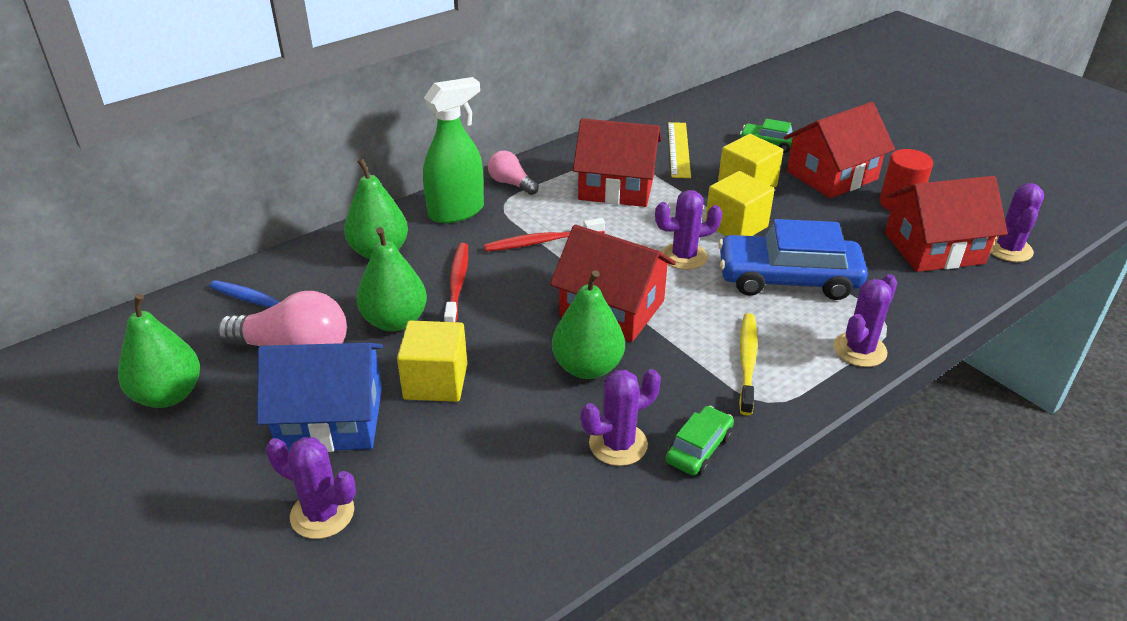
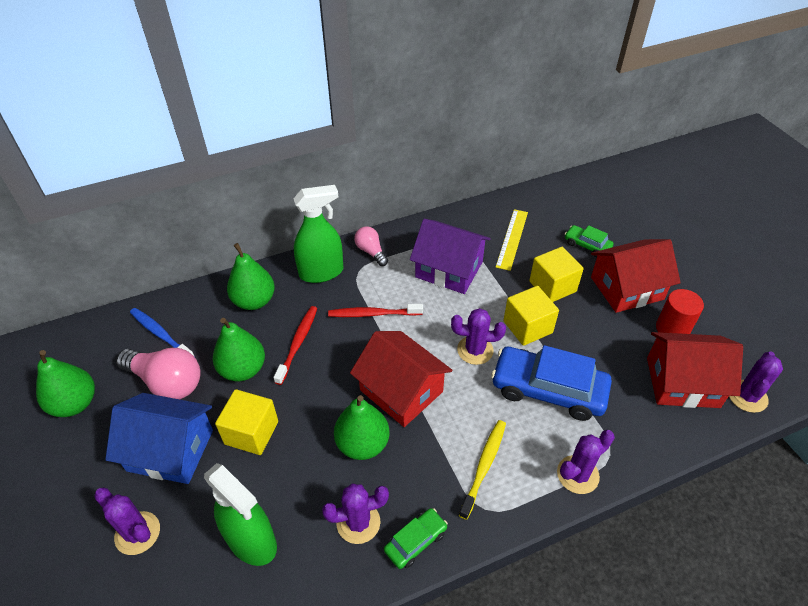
camera: 15 degrees right, 10 degrees up
(487, 490) = (252, 541): none -> green spray bottle
(616, 187) = (449, 269): red house -> purple house

